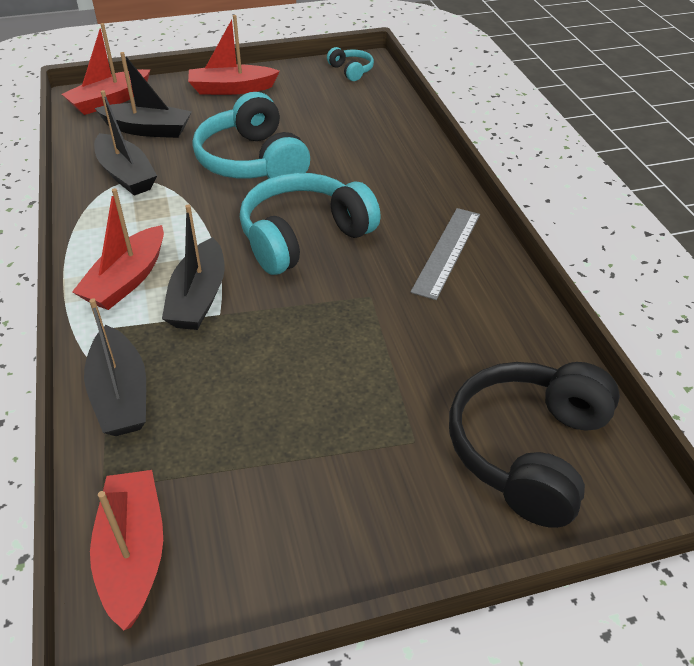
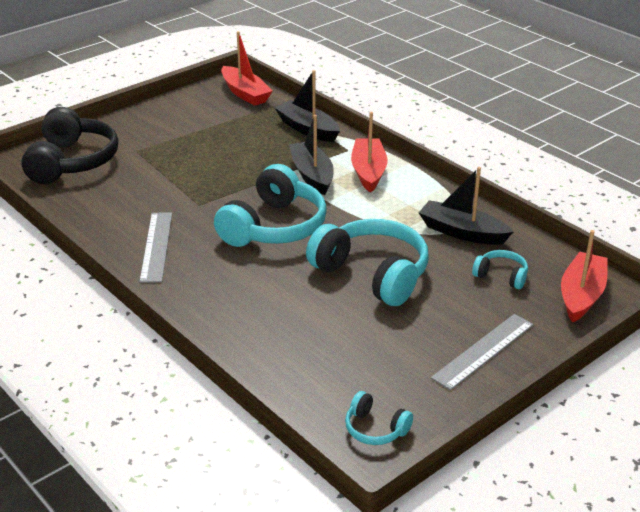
camera: 155 degrees right, 10 degrees down
(148, 130) = (501, 276): black boat -> turquoise headphones
(232, 89) = (483, 351): red boat -> grey ruler

